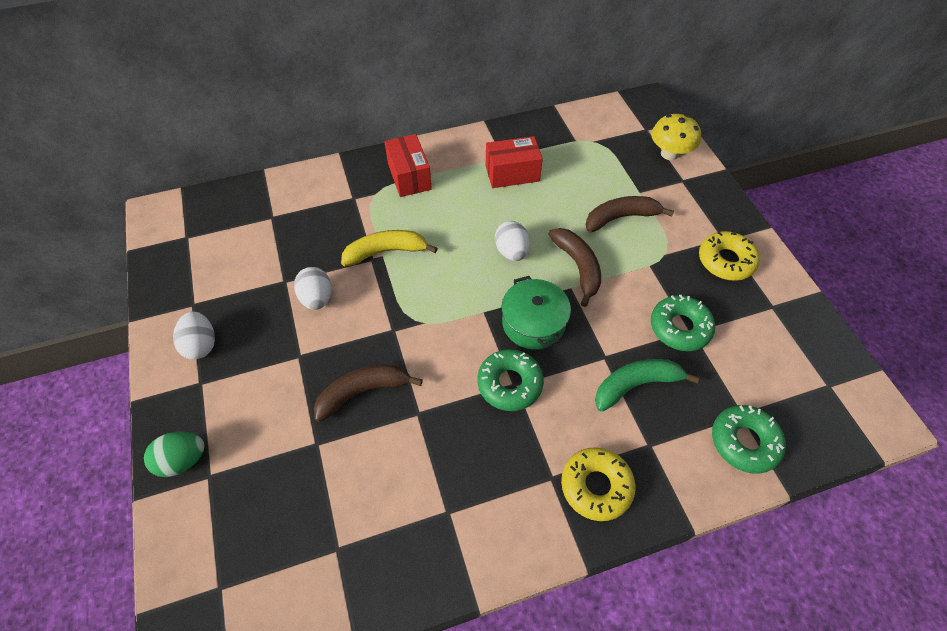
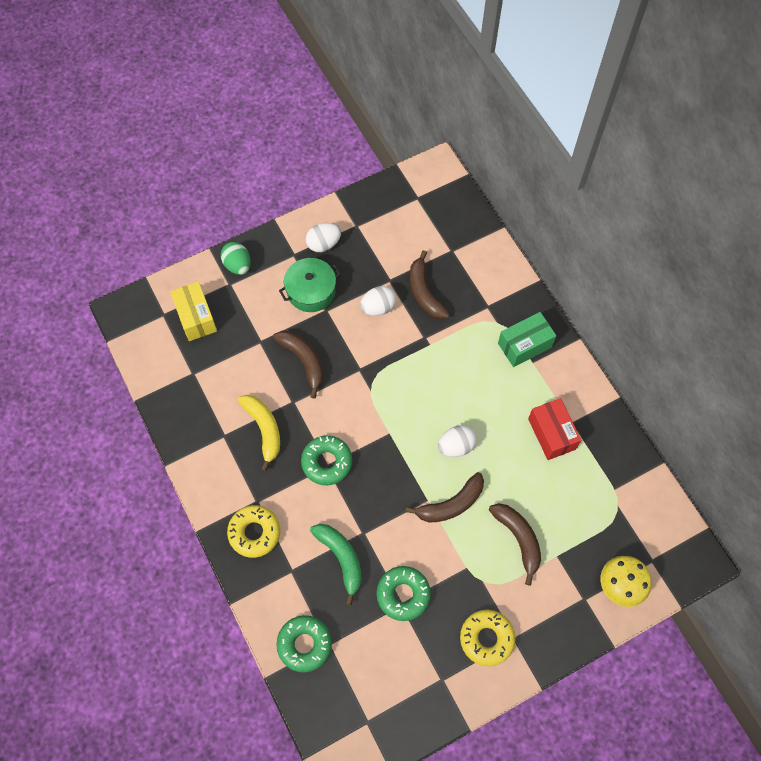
camera: 80 degrees right, 10 degrees up
(245, 534) = (196, 317): none -> yellow box
(315, 250) = (424, 292): none -> brown banana
(386, 251) = (434, 346): yellow banana -> yellow banana (264, 429)
(409, 176) = (524, 345): red box -> green box
(533, 323) = (385, 473): green pot -> green pot (311, 291)

